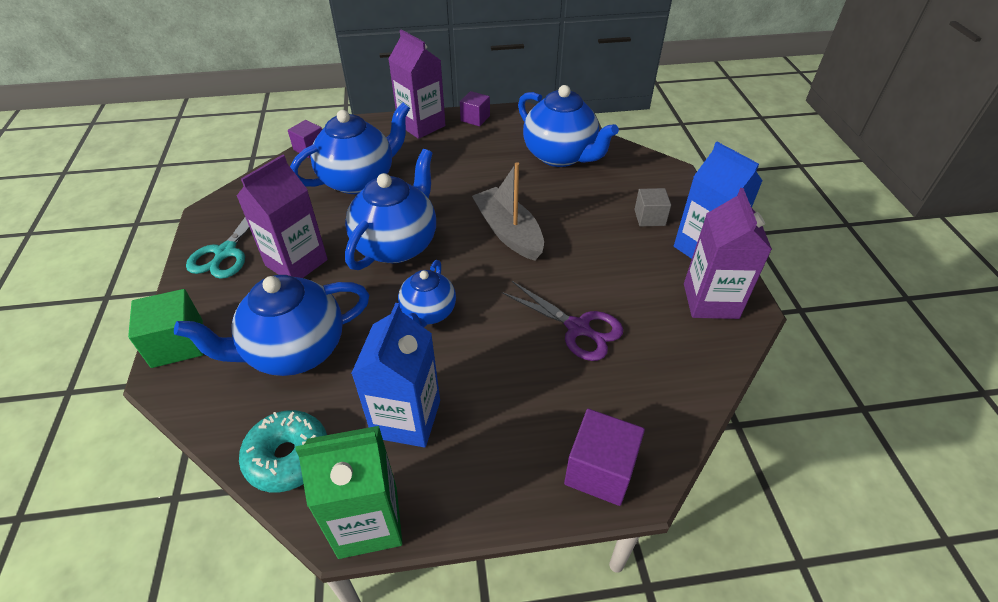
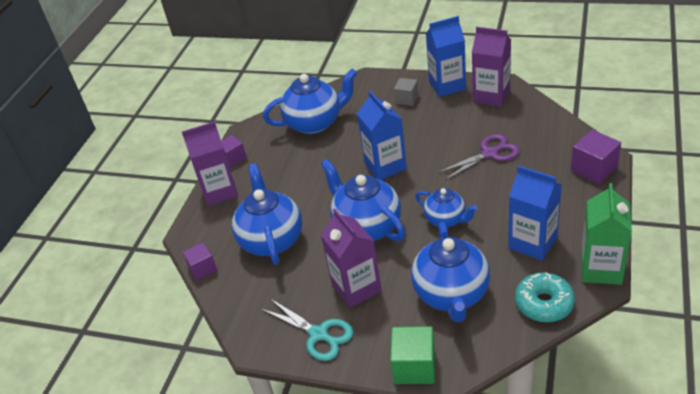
camera: 60 degrees left, 5 degrees down
(508, 232) = (385, 166): grey boat -> blue carton

